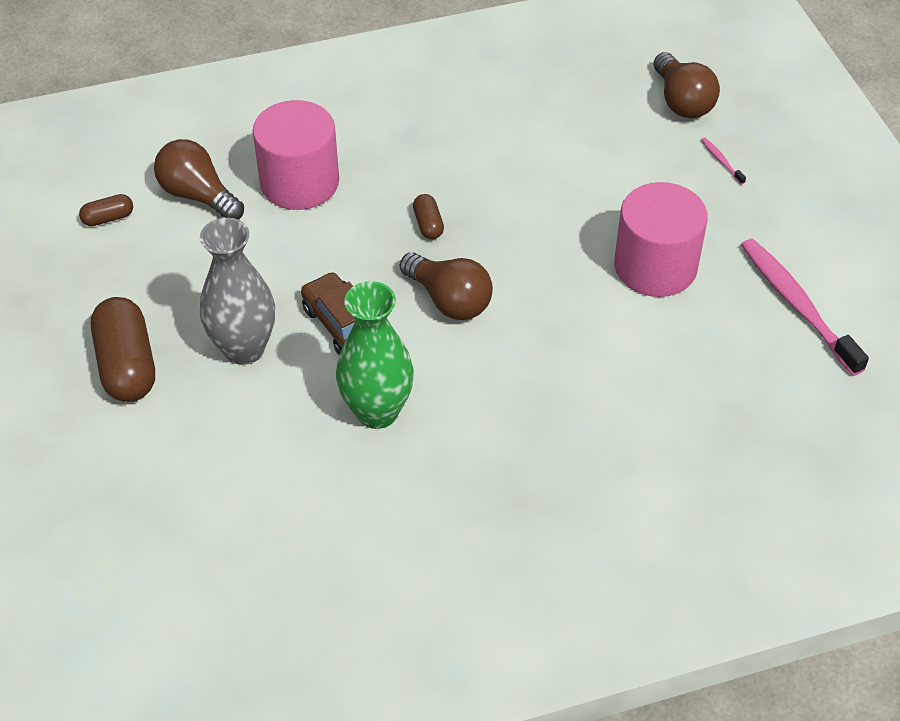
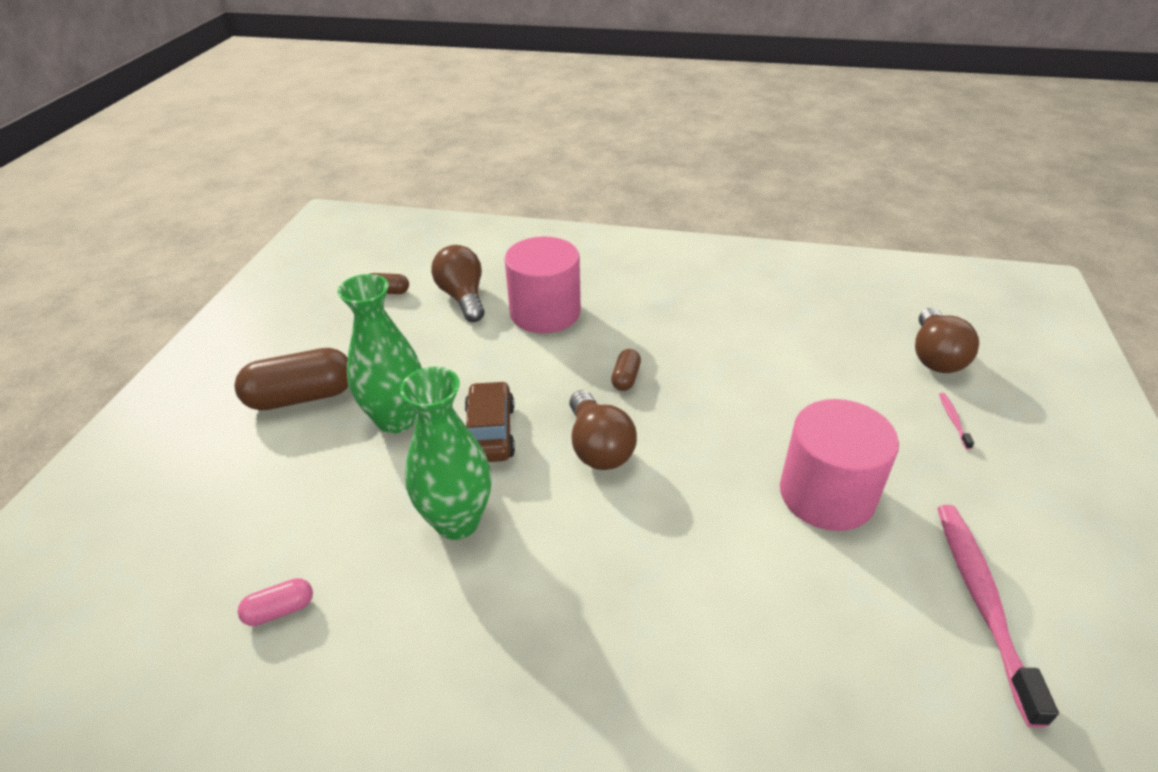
camera: 30 degrees right, 10 degrees down
(127, 365) = (301, 397): brown capsule -> brown capsule turned 60 degrees clockwise
(244, 349) = (396, 419): grey vase -> green vase
(290, 539) = (280, 610): none -> pink capsule

